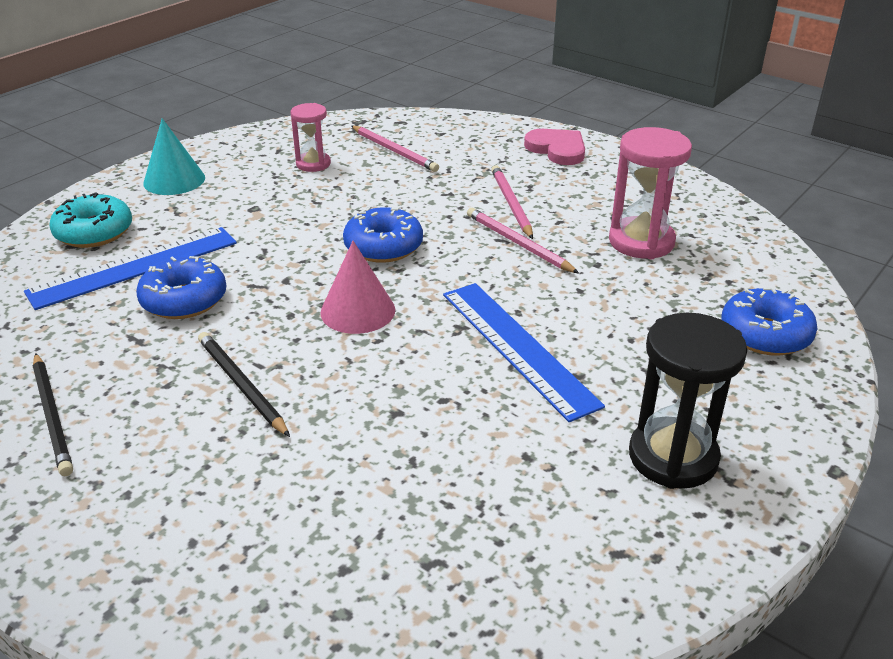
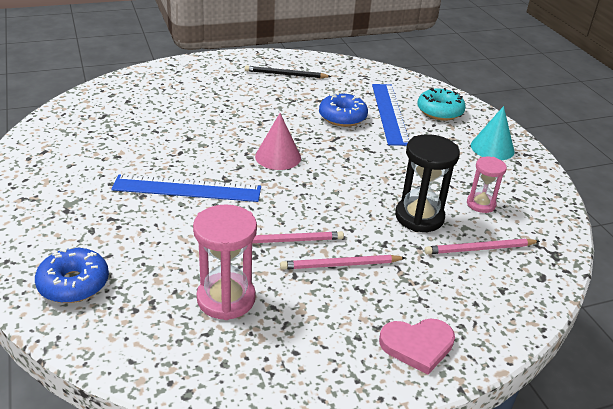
camera: 120 degrees right, 0 degrees up
(241, 386) = (255, 112): black pencil -> none
(383, 246) = (335, 188): blue donut -> none
(511, 204) = (341, 265): pink pencil -> pink pencil turned 150 degrees clockwise
(673, 457) = (57, 191): black hourglass -> black hourglass (419, 217)

